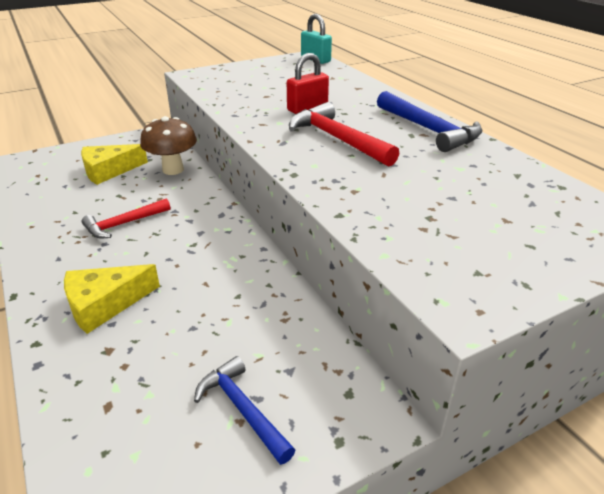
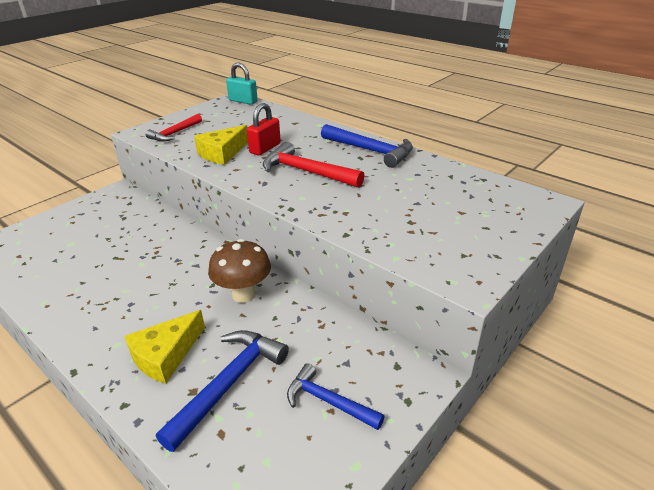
camera: 20 degrees left, 0 degrees up
(109, 171) = (90, 236): yellow cheese -> yellow cheese (222, 153)
(124, 224) = (138, 282): red hammer -> red hammer (174, 133)
(148, 354) = (229, 384): none -> blue hammer
(173, 170) = (153, 223): brown mushroom -> brown mushroom (243, 295)

